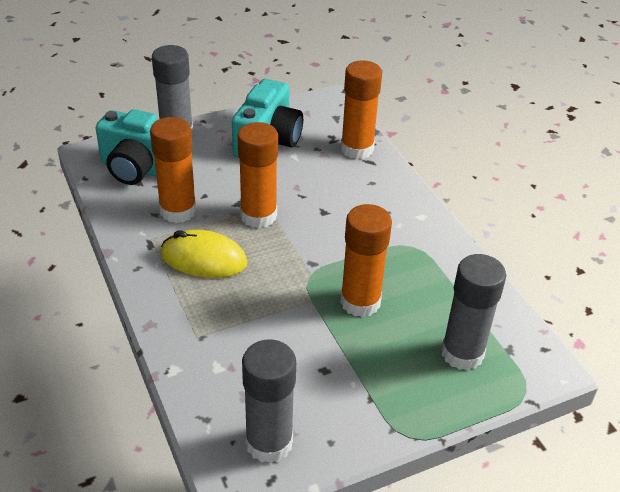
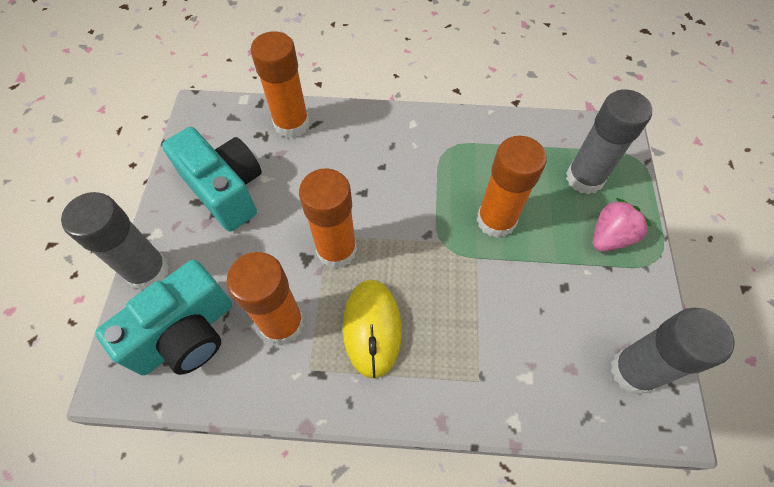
camera: 60 degrees left, 20 degrees up
(204, 259) = (372, 328): yellow mouse -> yellow mouse turned 45 degrees counterclockwise
(406, 391) = (610, 237): none -> pink strawberry

